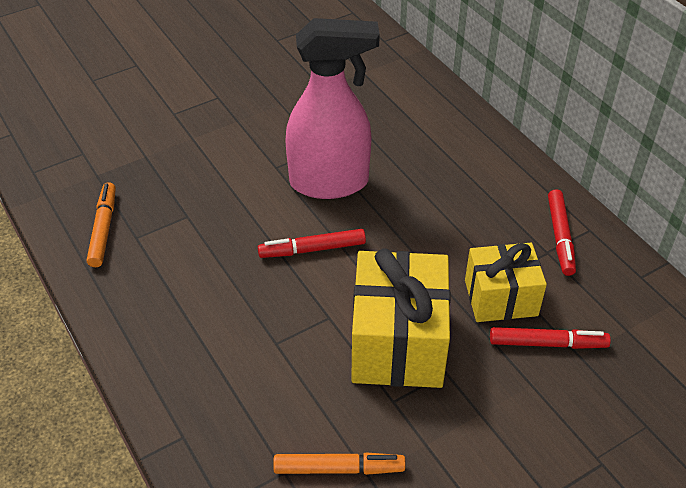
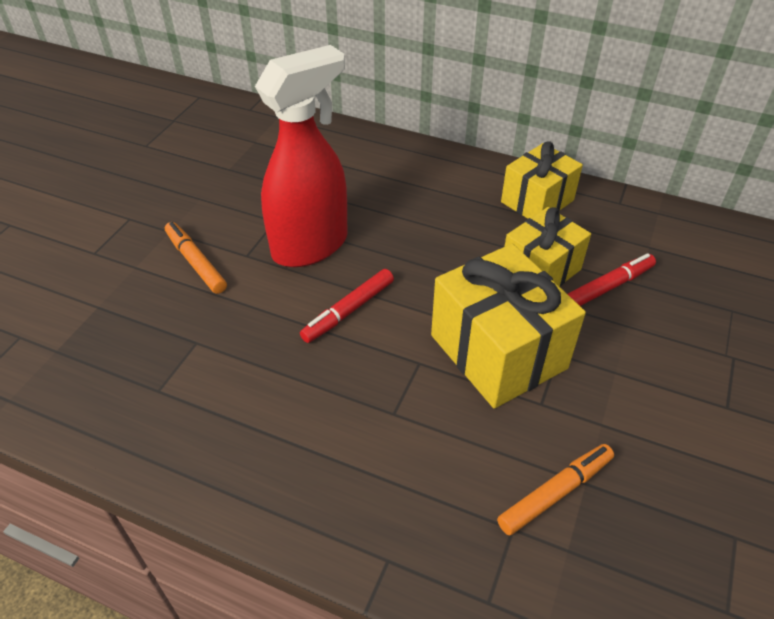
camera: 35 degrees left, 0 degrees up
(103, 229) = (112, 401): orange marker -> orange marker (196, 262)
(330, 183) = (311, 246): pink spray bottle -> red spray bottle
(560, 237) = (537, 201): red marker -> yellow gift

